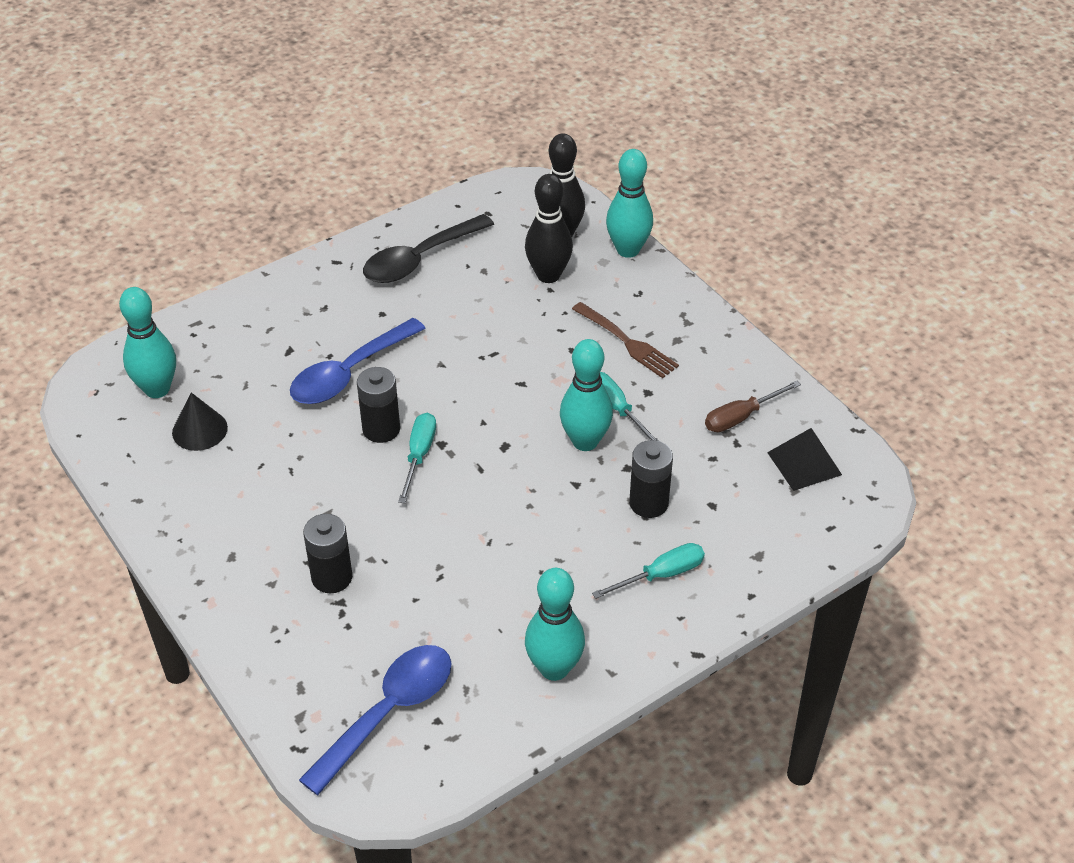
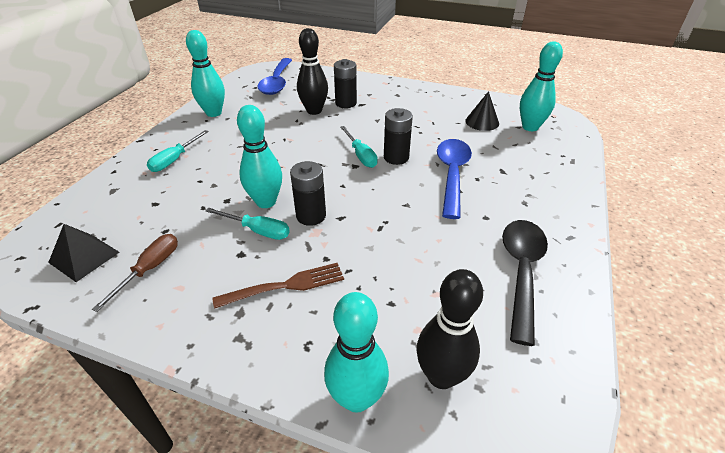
camera: 145 degrees right, 5 degrees down
(548, 275) = (406, 316): black bowling pin -> black bowling pin (314, 111)
(626, 342) = (285, 286): brown fork -> brown fork turned 150 degrees clockwise
(648, 503) = (200, 187): black battery -> black battery (311, 216)

